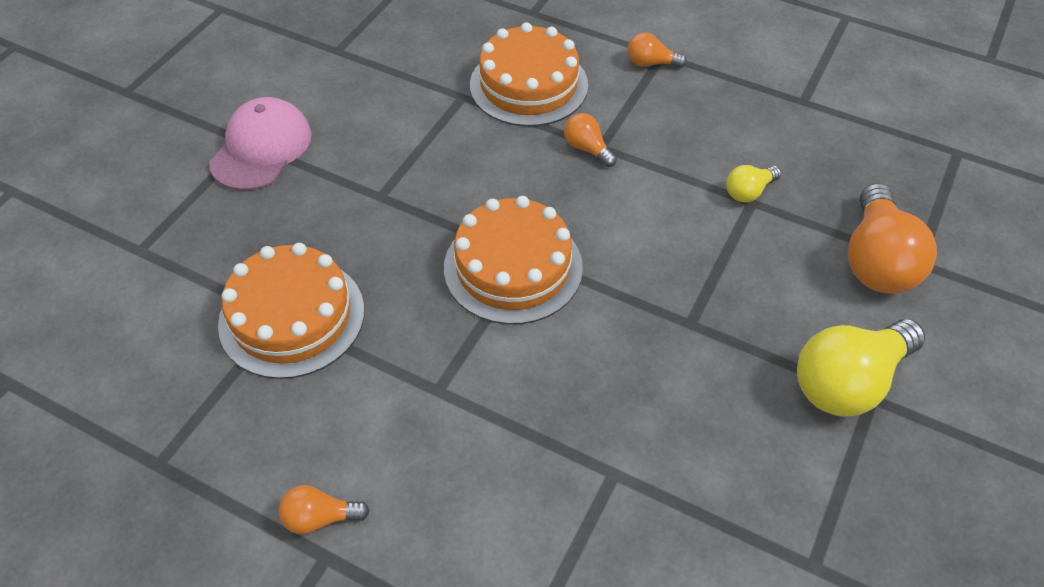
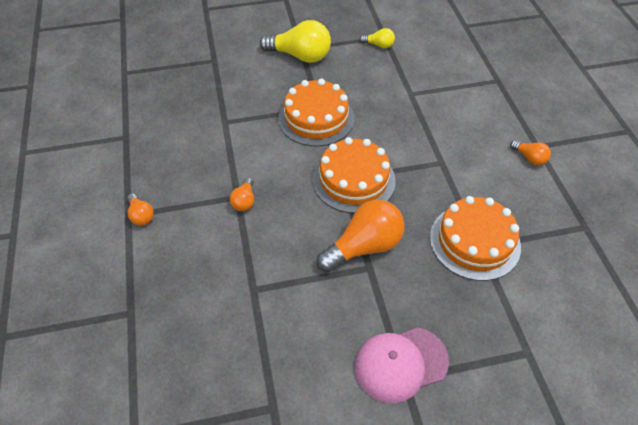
camera: 130 degrees left, 0 degrees up
(528, 85) = (212, 262): orange cake -> orange cake (316, 118)
(749, 192) = (218, 126): yellow light bulb -> yellow light bulb (379, 45)
(876, 260) = (225, 71): orange light bulb -> orange light bulb (364, 247)

